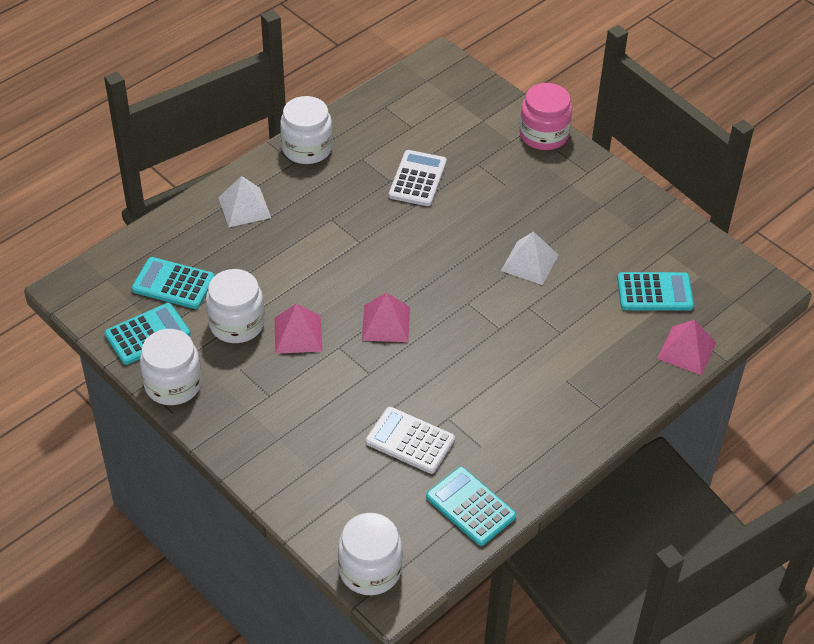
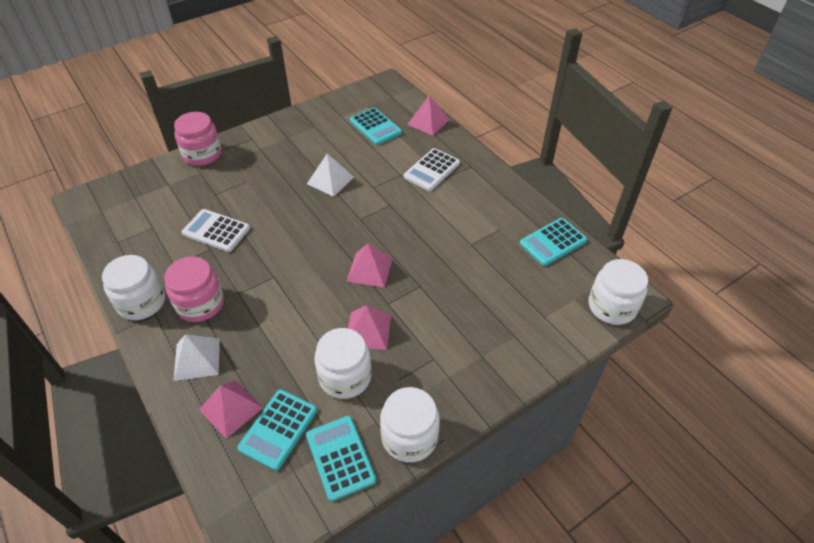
camera: 80 degrees left, 0 degrees up
(192, 245) = (231, 408): none -> pink pyramid
(312, 192) = (200, 304): none -> pink jar
(410, 441) = (491, 269): white calculator -> white calculator (432, 170)
(654, 292) = (375, 127): turquoise calculator -> turquoise calculator turned 135 degrees clockwise

